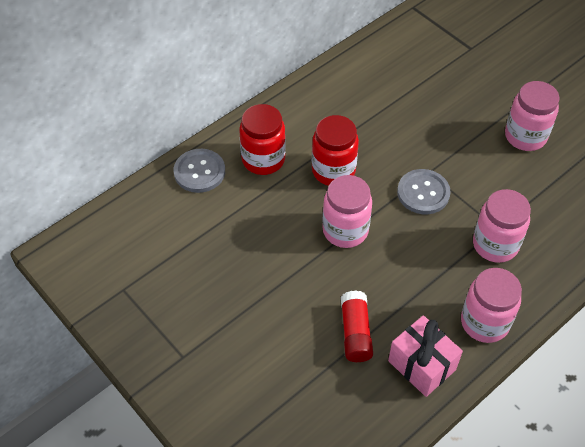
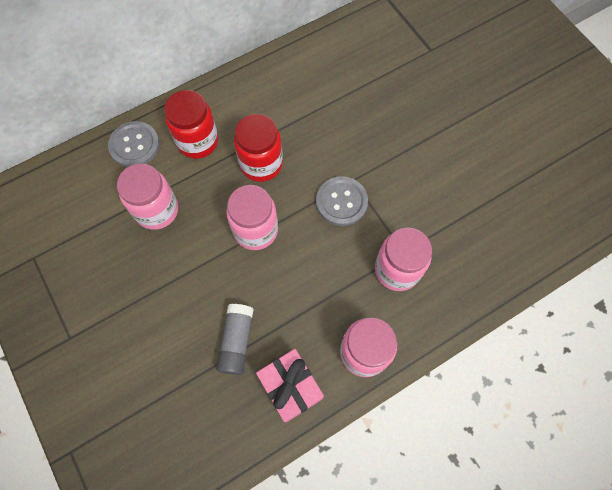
camera: 10 degrees right, 15 degrees up
(355, 333) = (236, 341): red glue stick -> grey glue stick
(525, 136) = (459, 155): pink jar -> pink jar (157, 210)

